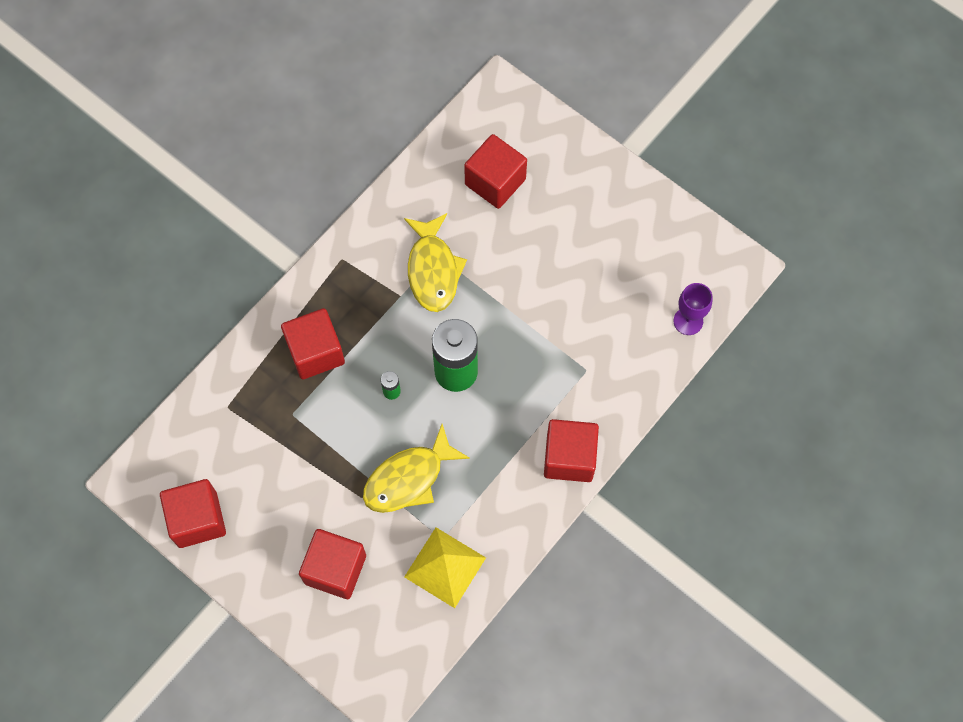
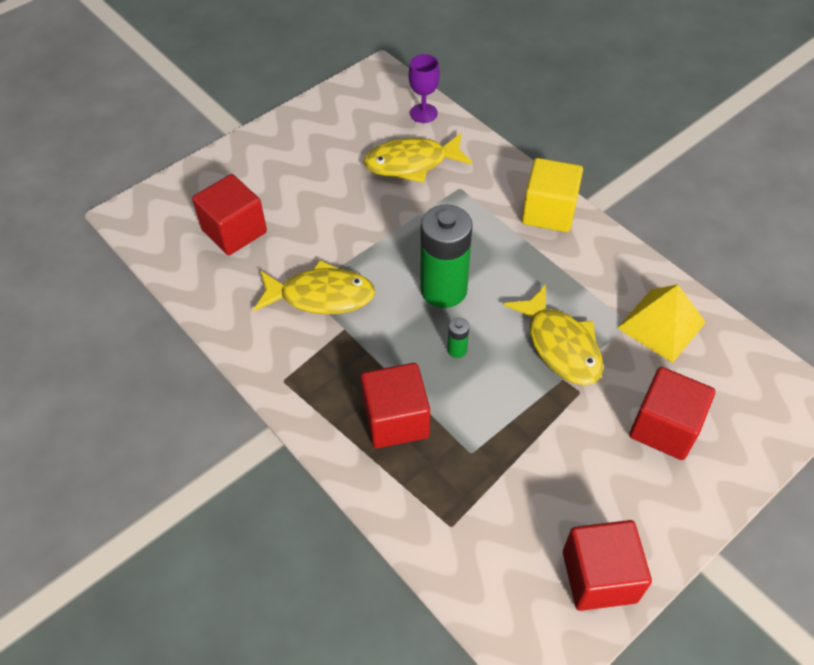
camera: 80 degrees left, 15 degrees down
(569, 457) = (549, 212): red cube -> yellow cube
(612, 320) = (412, 163): none -> yellow fish

